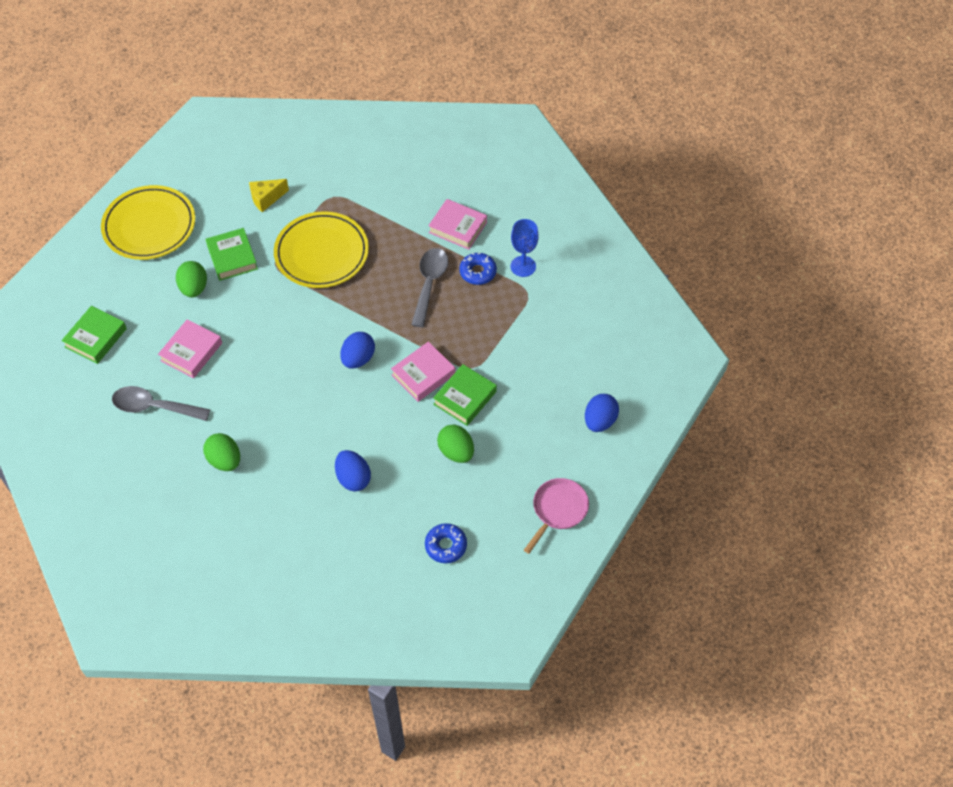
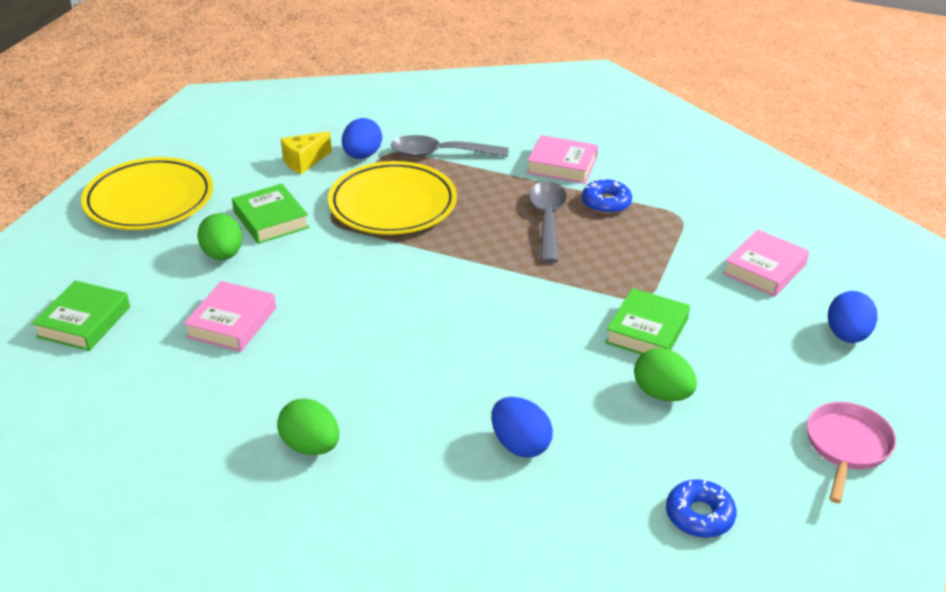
camera: 10 degrees left, 20 degrees down
(154, 407) = (185, 392): grey spoon -> grey spoon (440, 154)
(358, 359) = (478, 305): blue egg -> blue egg (362, 155)
(423, 374) = (577, 312): pink book -> pink book (764, 269)
(523, 266) = (661, 192): blue goblet -> none

